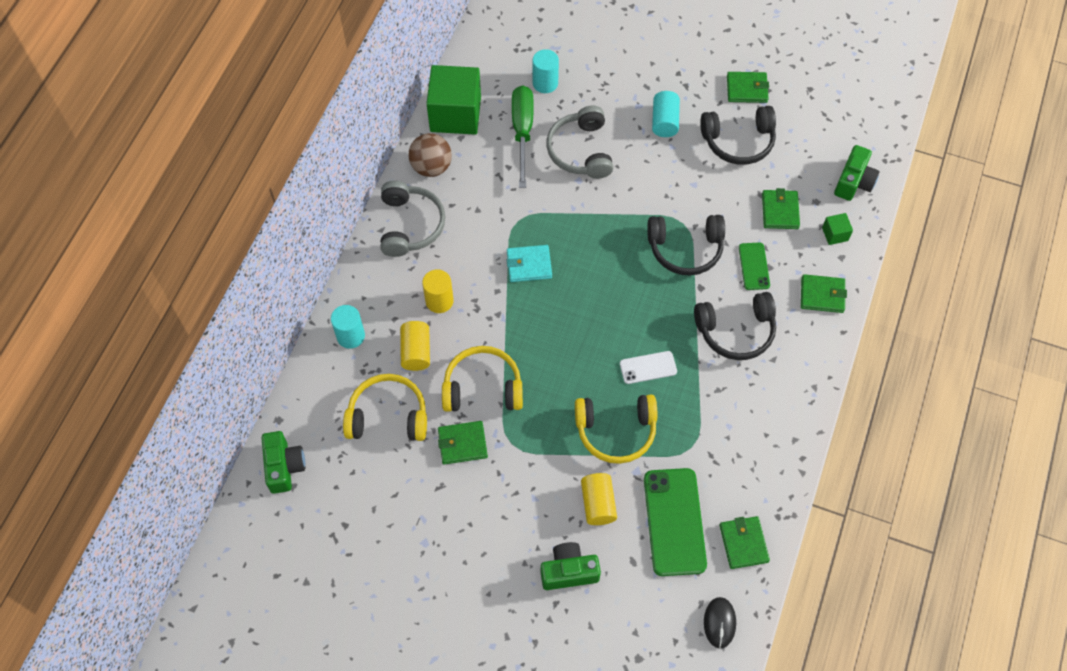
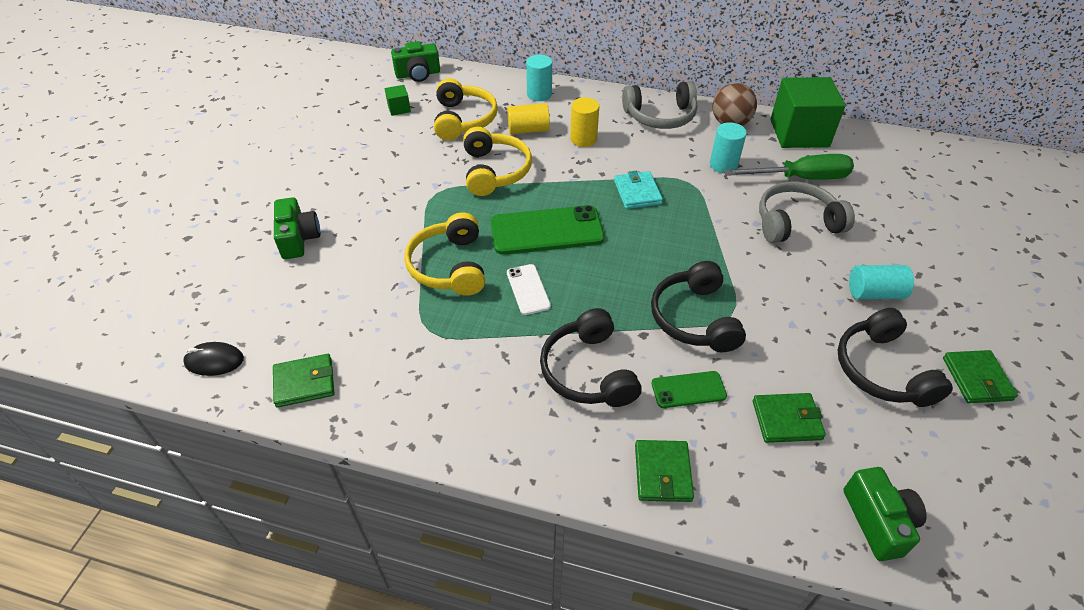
camera: 85 degrees right, 15 degrees down
(462, 444) = (436, 163): green wallet -> none
(545, 83) = (873, 191): turquoise cylinder -> turquoise cylinder (723, 165)
(598, 504) = (367, 256): yellow cylinder -> none
(674, 521) = (340, 318): green phone -> green phone (546, 230)
(835, 234) = (771, 491): green cube -> green cube (399, 108)
(854, 182) = (878, 521): green camera -> green camera turned 120 degrees counterclockwise

